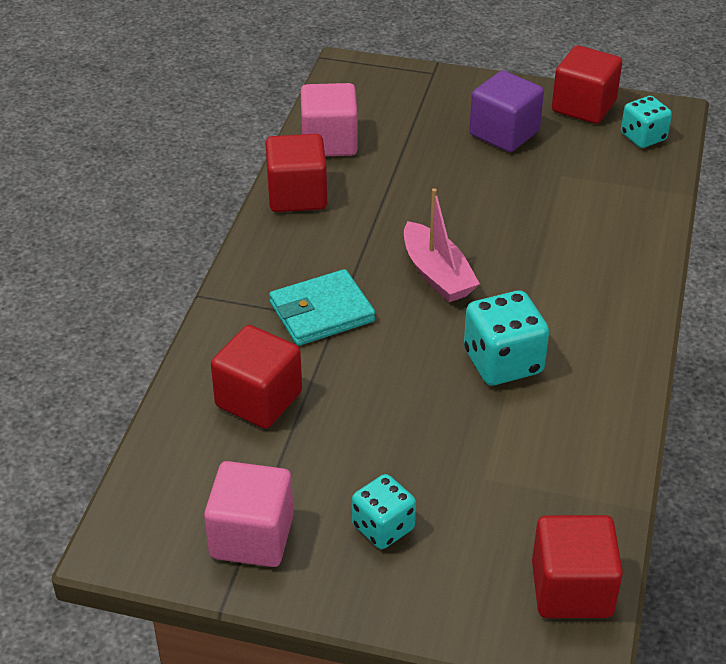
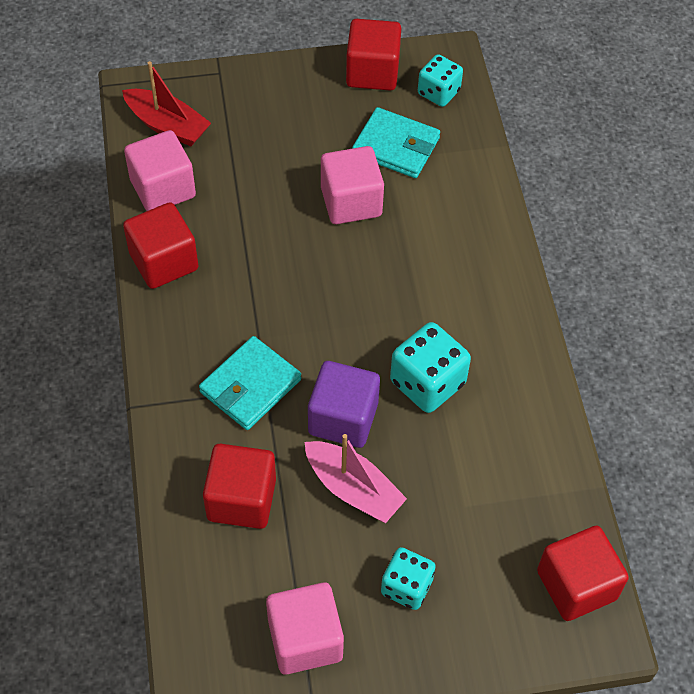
camera: 25 degrees left, 15 degrees up
(361, 98) = (167, 125): none -> red boat
(437, 274) = (330, 308): pink boat -> pink boat (353, 489)
(504, 133) = (316, 126): purple cube -> purple cube (343, 418)
(506, 198) = (351, 202): none -> pink cube
(576, 167) = (396, 146): none -> turquoise wallet

